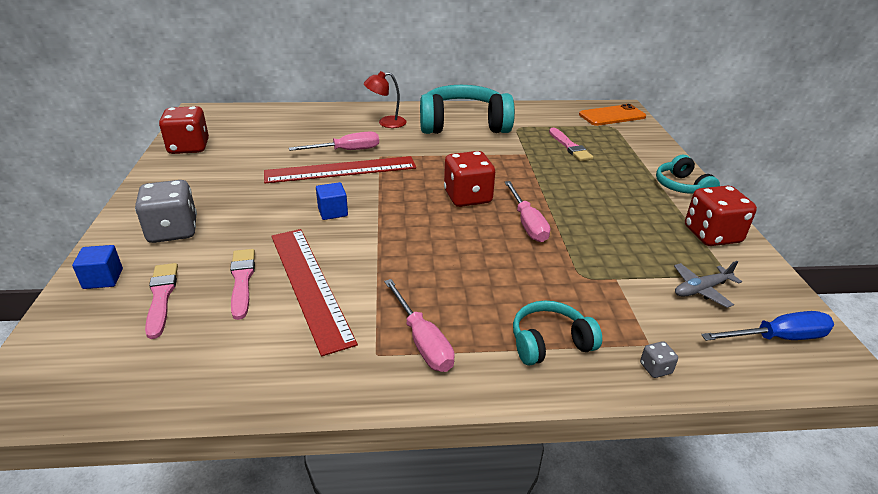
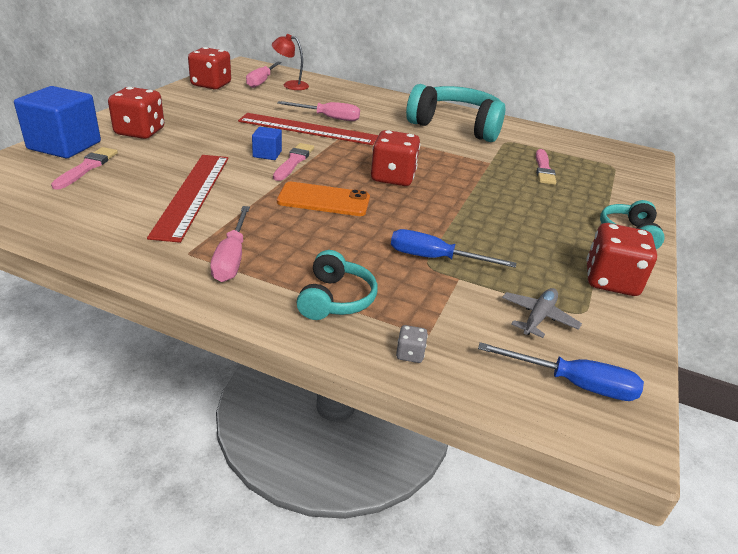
camera: 25 degrees right, 0 degrees up
(103, 279) = (64, 145): blue cube -> blue cube, size x2.02
(173, 231) = (140, 132): grey dice -> red dice
(242, 280) = (149, 176): pink brush -> pink brush (294, 161)
(386, 123) = (386, 107): red lamp -> red lamp (290, 85)
(527, 223) = (424, 212): pink screwdriver -> pink screwdriver (261, 81)
(550, 343) = (335, 299): turquoise headphones -> turquoise headphones turned 90 degrees clockwise
(580, 267) = (434, 258): none -> blue screwdriver
(612, 116) = (624, 158): orange phone -> orange phone (324, 200)
(701, 290) = (538, 317): grey plane -> grey plane turned 120 degrees clockwise

